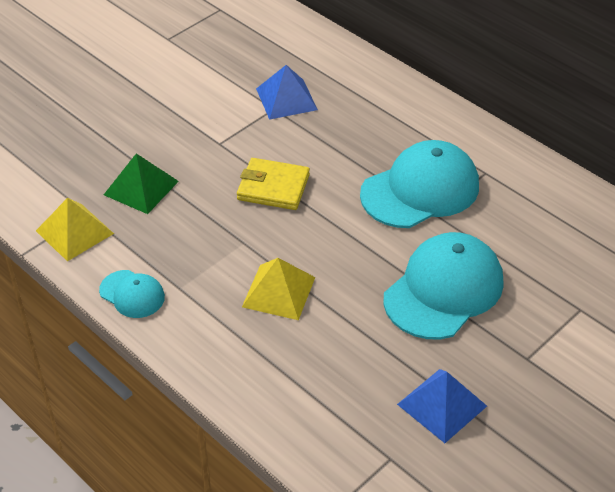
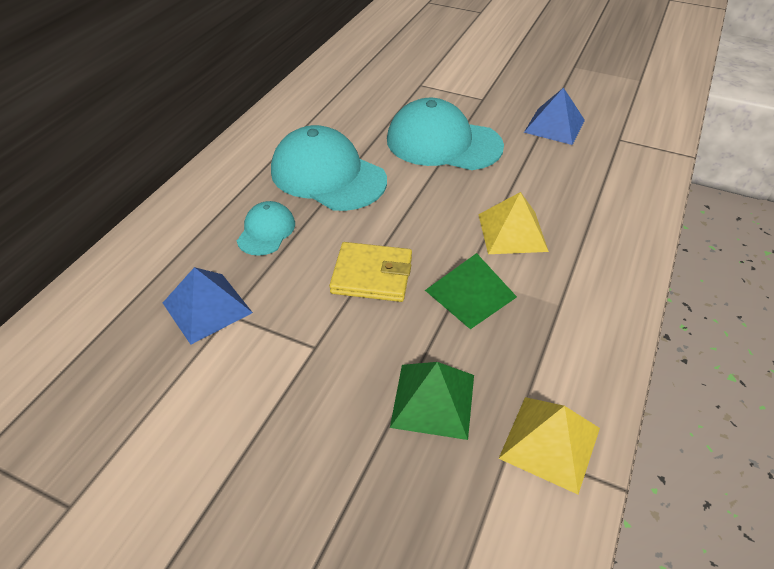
camera: 110 degrees left, 0 degrees up
(132, 294) = (597, 341): turquoise cap -> turquoise cap (266, 231)
(222, 238) = (470, 293): none -> green pyramid
(273, 187) = (372, 275): yellow wallet -> yellow wallet turned 75 degrees counterclockwise

